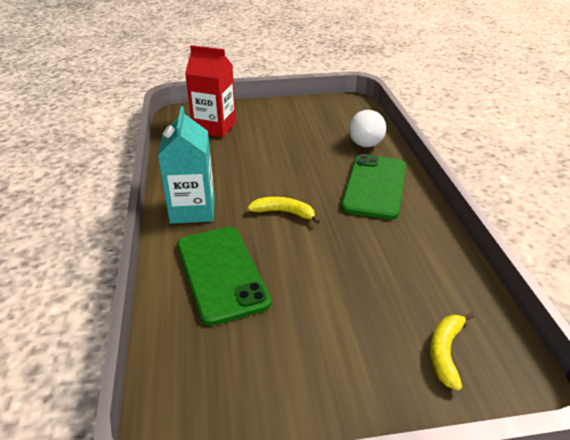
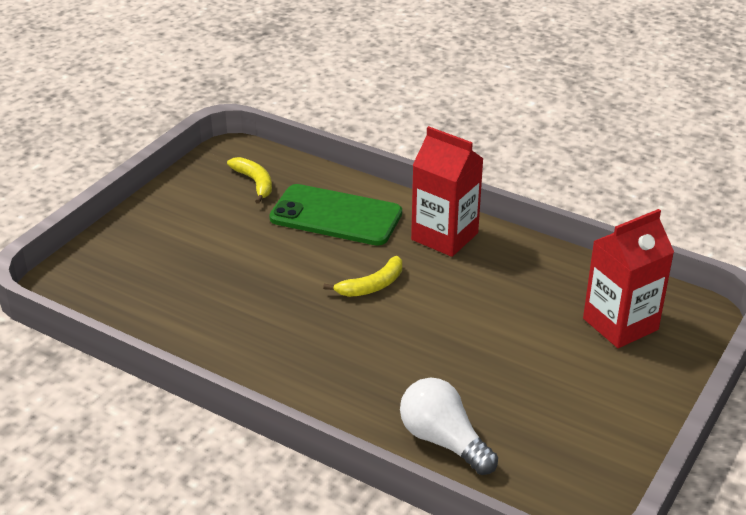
camera: 130 degrees right, 0 degrees up
(192, 210) = (444, 236): turquoise carton -> red carton
(374, 186) = (336, 374): green phone -> none
(445, 352) = (122, 272): yellow banana -> yellow banana (255, 183)

